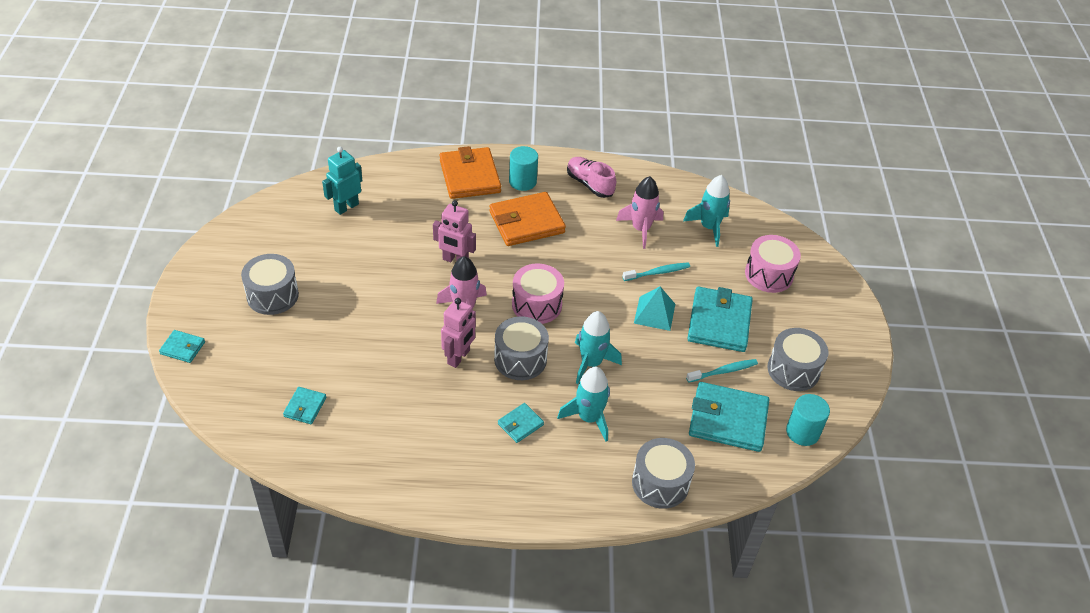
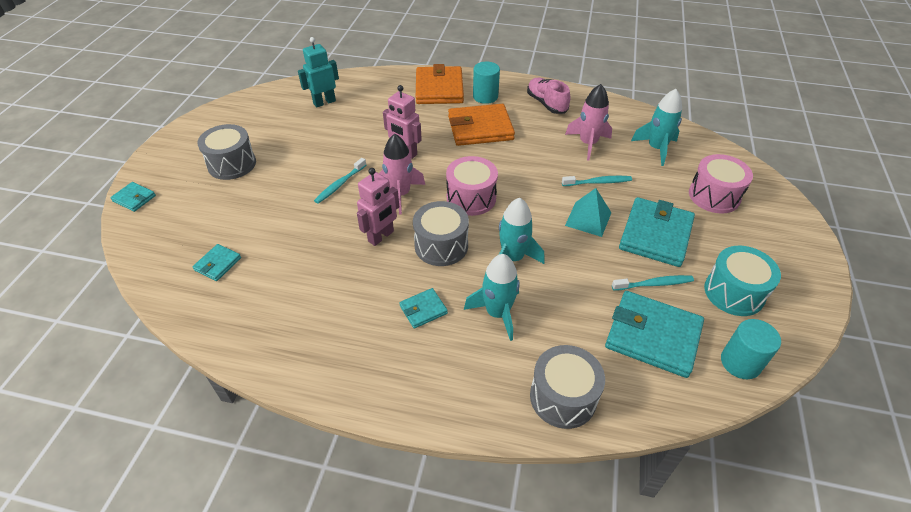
camera: 15 degrees right, 0 degrees up
(398, 306) = (340, 184): none -> turquoise toothbrush
(793, 370) = (734, 292): grey drum -> turquoise drum

